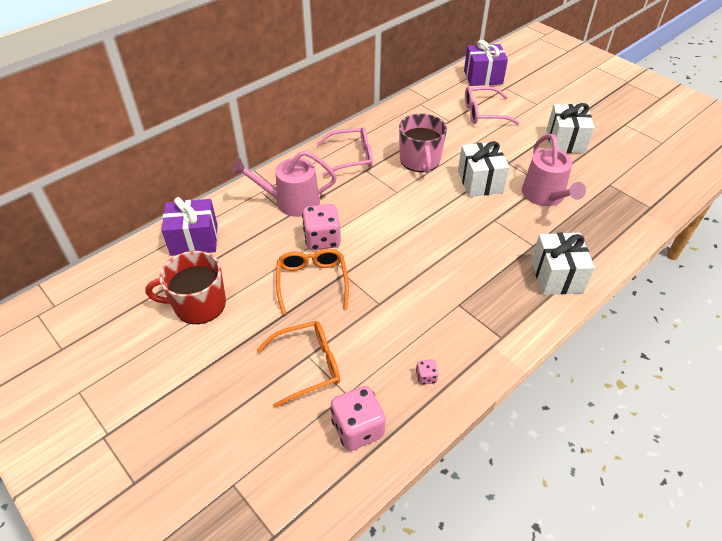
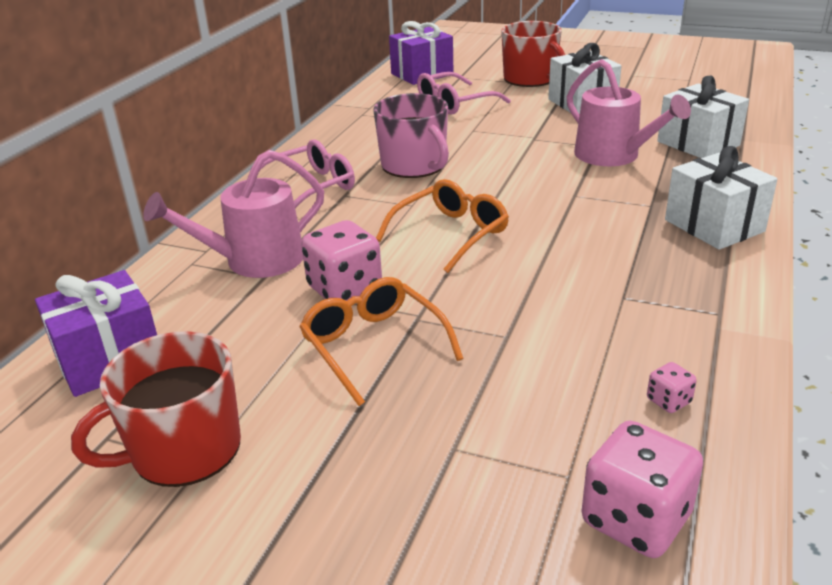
camera: 25 degrees left, 15 degrees down
(307, 366) = (465, 462): orange glasses -> orange glasses (450, 234)
(480, 182) = (517, 165): white gift -> white gift (698, 143)
(550, 105) = (530, 79): none -> red mug

